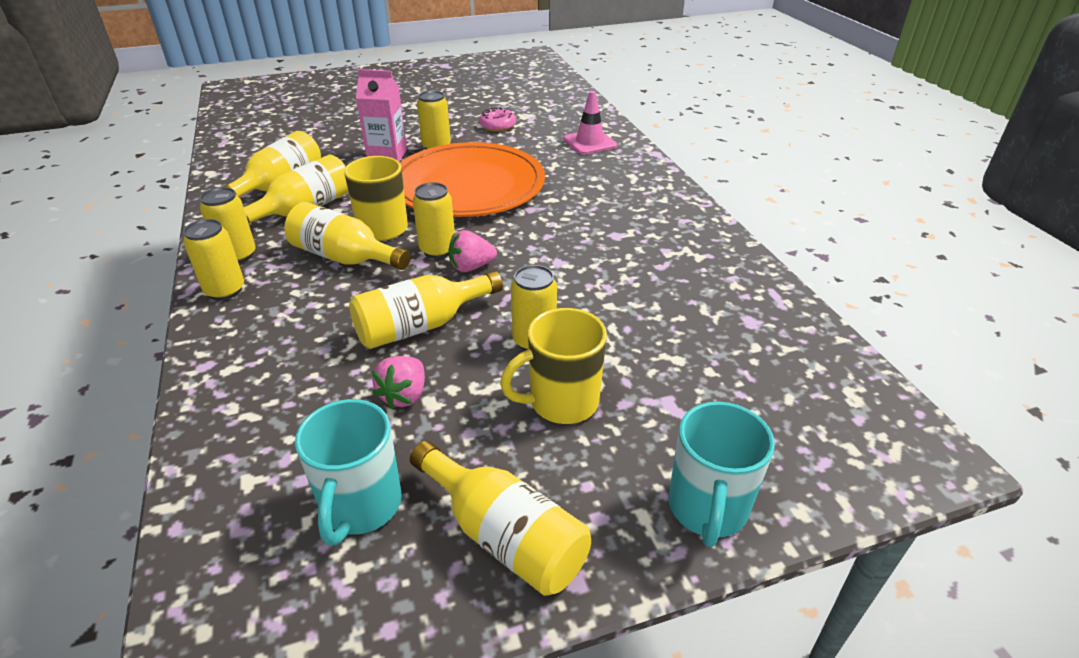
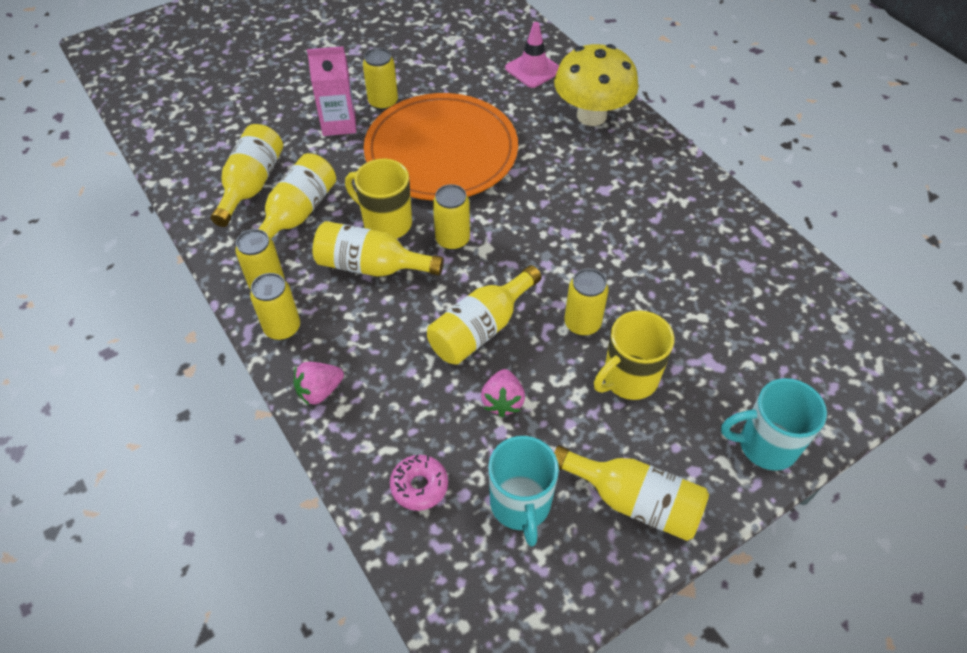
camera: 15 degrees left, 15 degrees up
(471, 267) = (492, 254): pink strawberry -> pink strawberry (319, 391)
(498, 126) = (431, 60): pink donut -> pink donut (419, 486)
(631, 180) = (591, 115): none -> yellow mushroom
(707, 509) = (765, 445): turquoise mug -> turquoise mug turned 90 degrees clockwise

